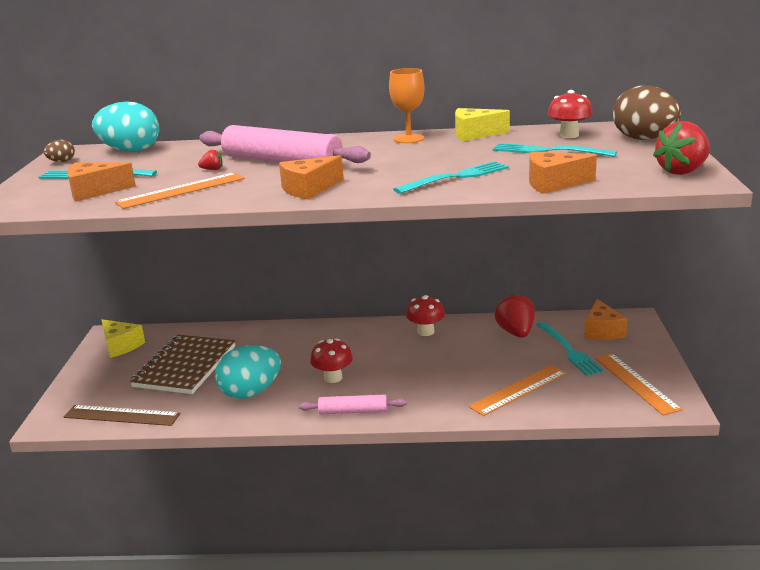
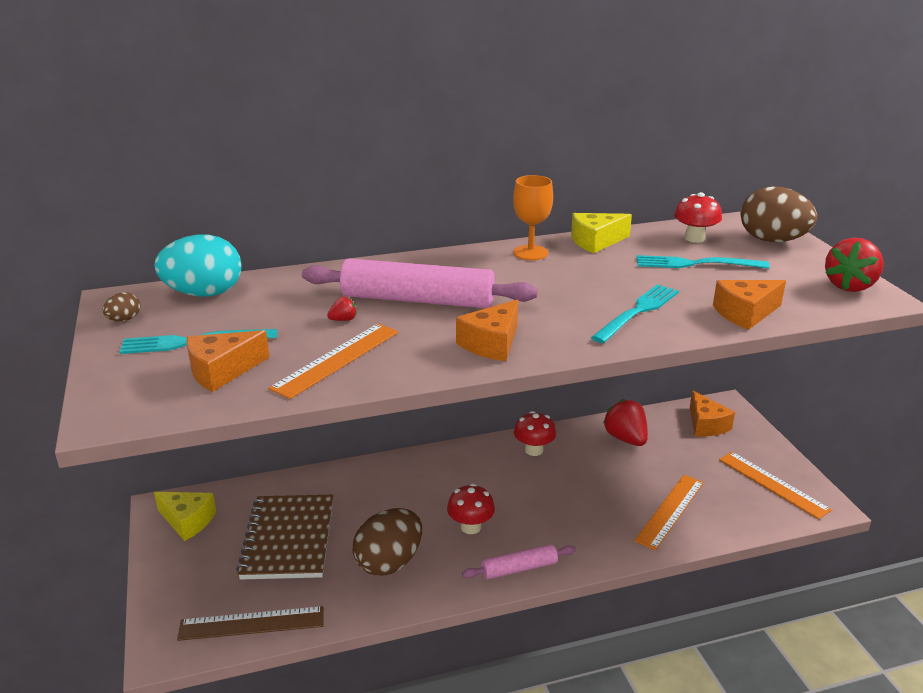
camera: 20 degrees left, 5 degrees up
(250, 392) = (389, 563): turquoise egg -> brown egg
(569, 351) = (690, 454): turquoise fork -> none

